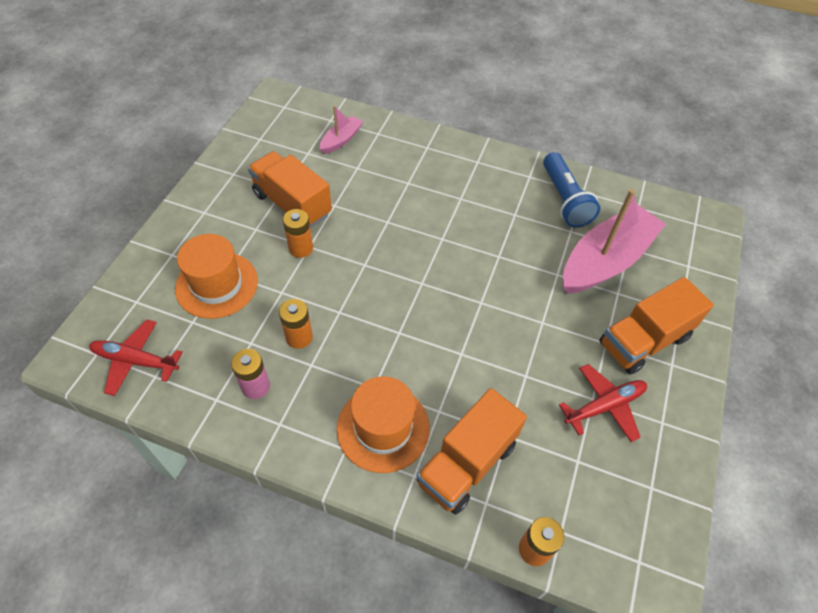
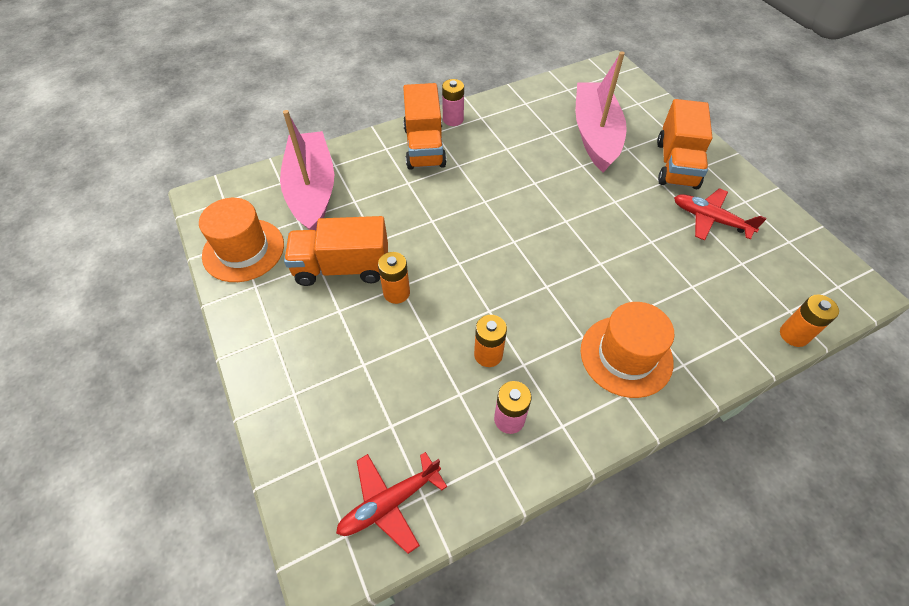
camera: 45 degrees left, 0 degrees up
(217, 285) = (369, 379): orange hat -> orange hat (243, 250)
(341, 140) = (312, 190): pink boat -> pink boat, size x2.11
(467, 463) = (698, 325): orange truck -> orange truck (424, 147)
(505, 162) = (453, 119): none -> pink battery
(564, 200) = (522, 116): blue flashlight -> none
(604, 406) = (710, 219): red plane -> red plane turned 75 degrees counterclockwise

